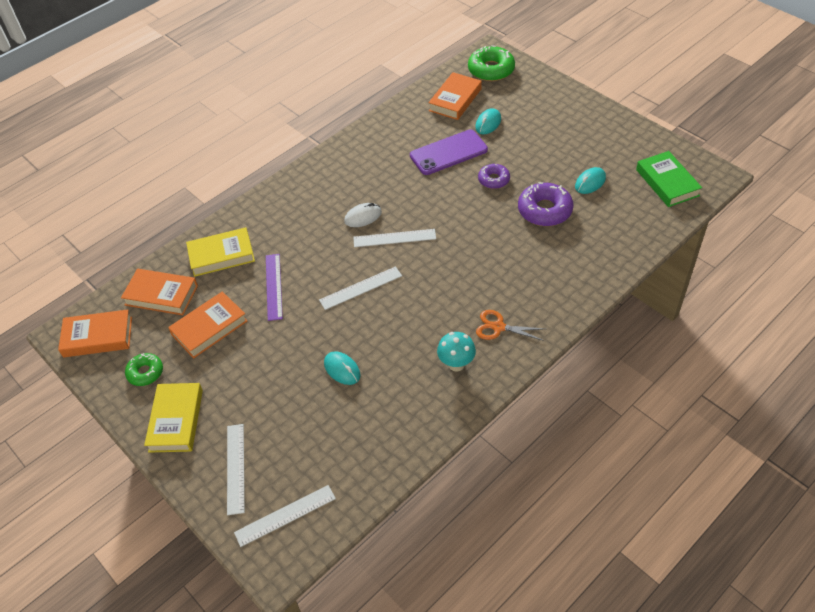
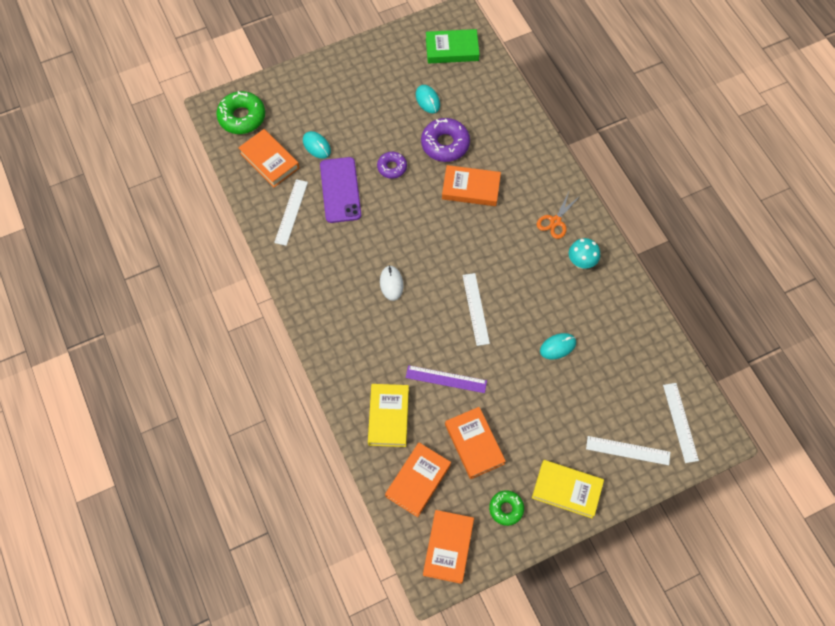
camera: 75 degrees left, 15 degrees up
(394, 238) = (428, 266): white ruler -> white ruler (291, 212)
(502, 245) = (471, 188): none -> orange book

